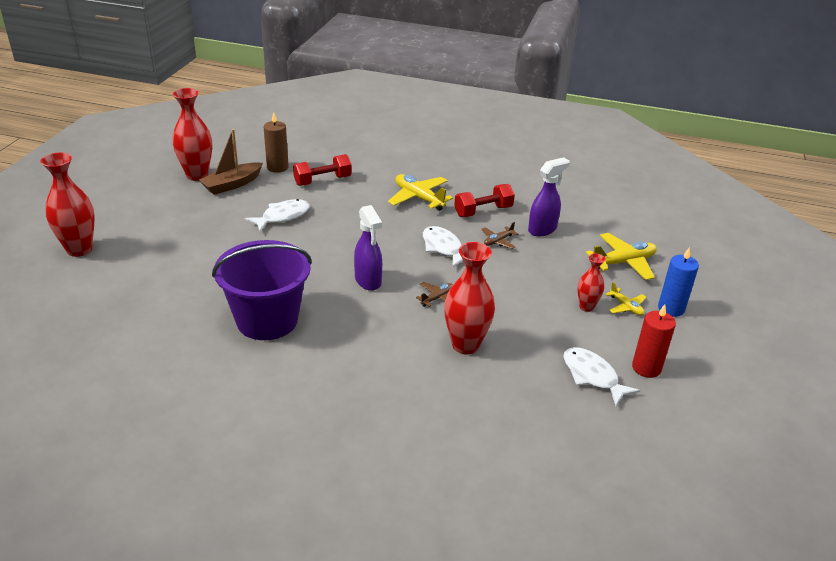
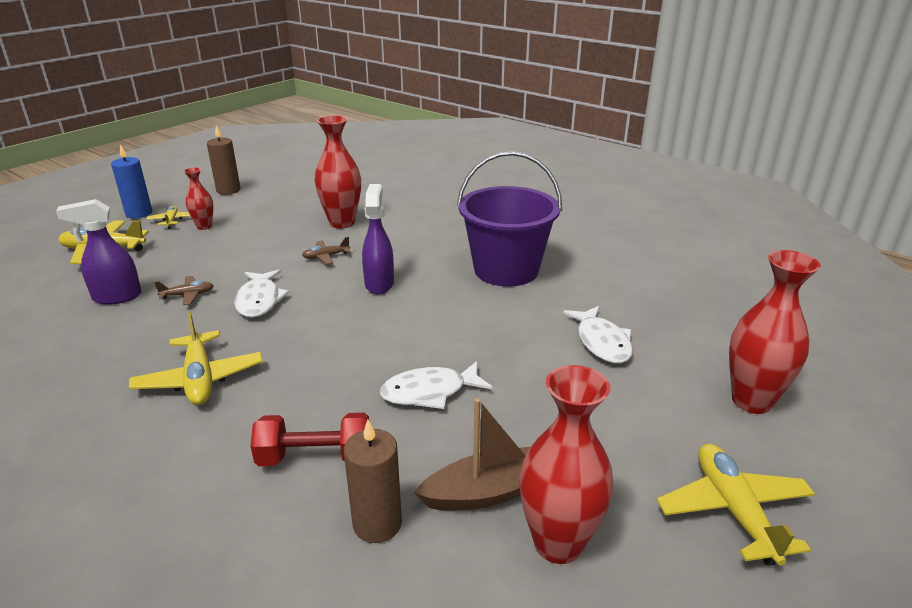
camera: 155 degrees left, 5 degrees down
(113, 198) = (733, 510): none -> yellow plane
(483, 211) = (144, 336): red dumbbell -> none
(592, 376) = (273, 193): white fish -> white fish (602, 342)
(646, 368) = (228, 190): red candle -> brown candle

